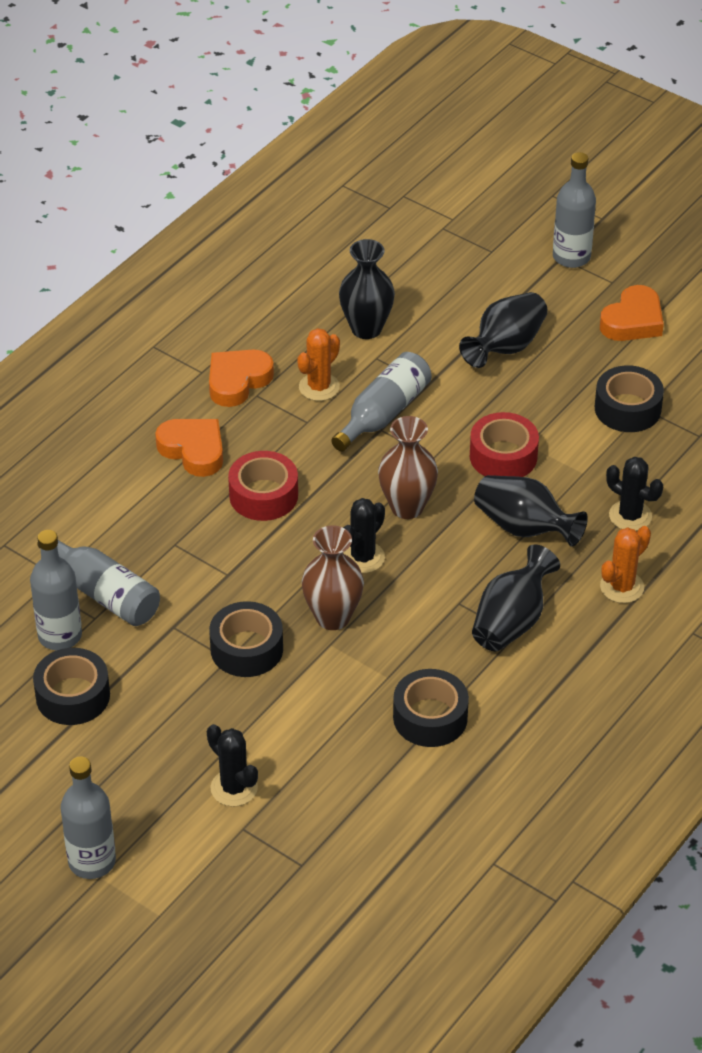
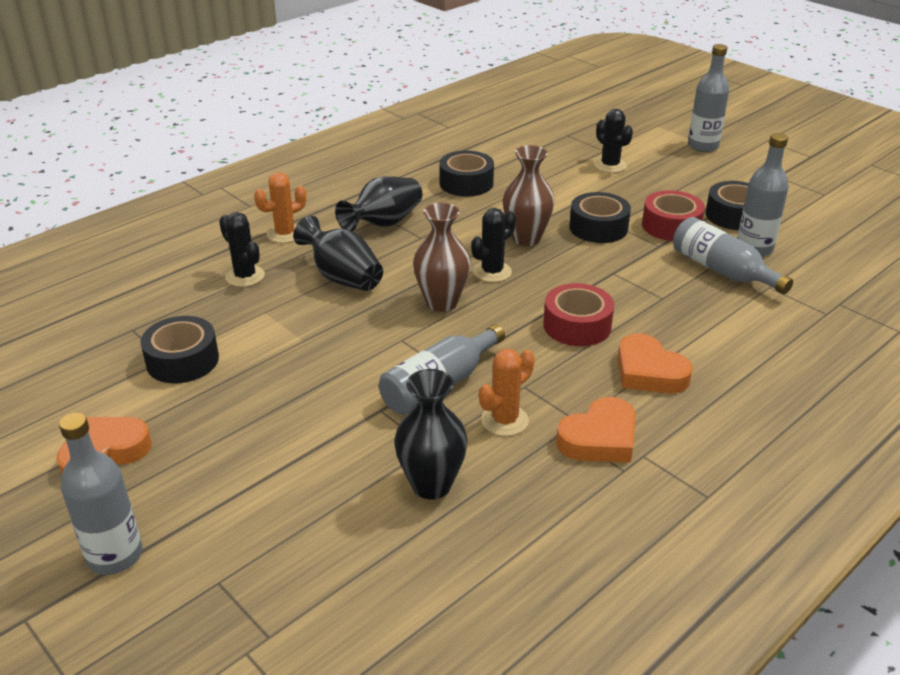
camera: 170 degrees left, 10 degrees down
(503, 456) = (333, 332): red tape -> red tape (671, 226)
(505, 347) = (272, 441): black vase -> none

